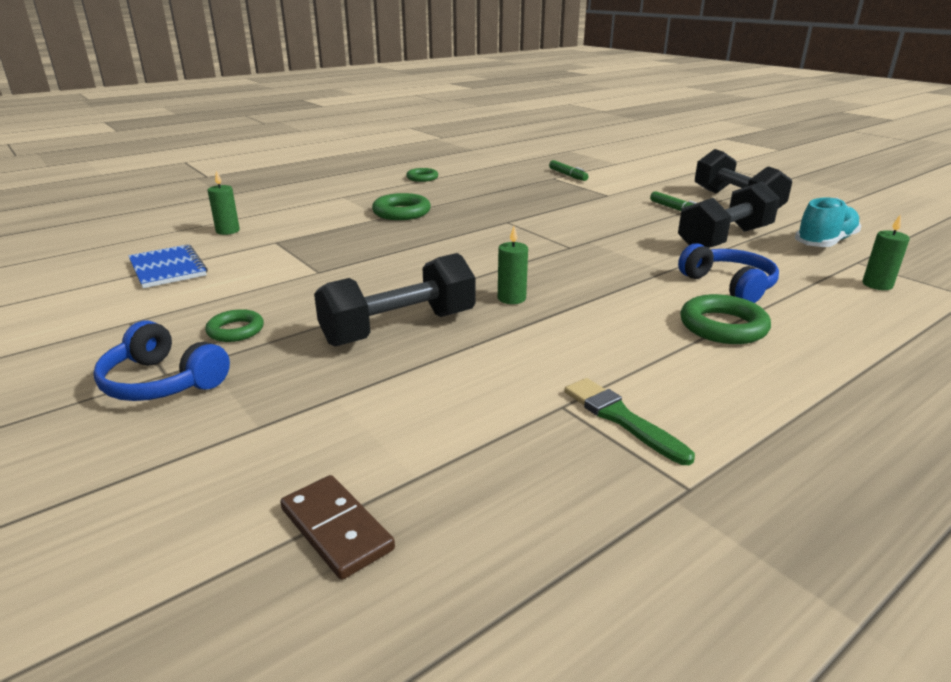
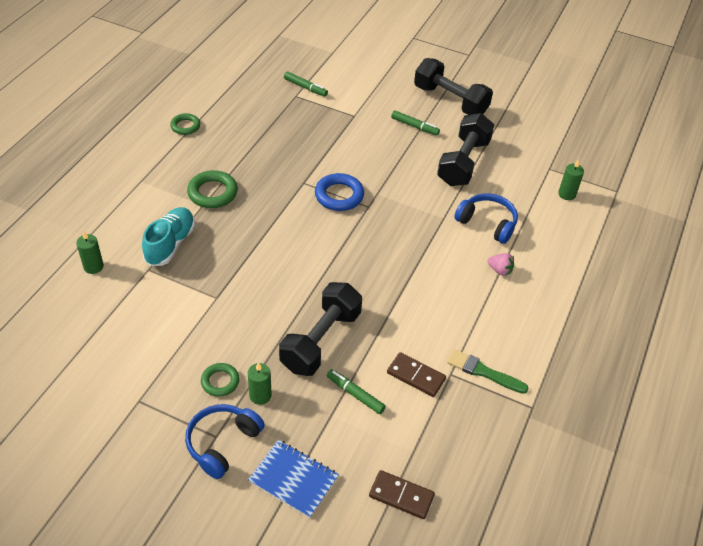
camera: 30 degrees left, 20 degrees up
(163, 382) = (222, 443): blue headphones -> blue headphones turned 120 degrees clockwise
(167, 268) = (99, 333): blue notebook -> blue notebook (293, 479)
(391, 387) = (355, 394): none -> green marker
(502, 393) = (416, 376): none -> brown domino
(511, 298) = (367, 284): green candle -> green candle (260, 395)
(540, 235) = (339, 195): none -> blue ring
(723, 326) = (500, 270): green ring -> pink strawberry
(825, 242) = (525, 148): turquoise shoe -> turquoise shoe (170, 244)

